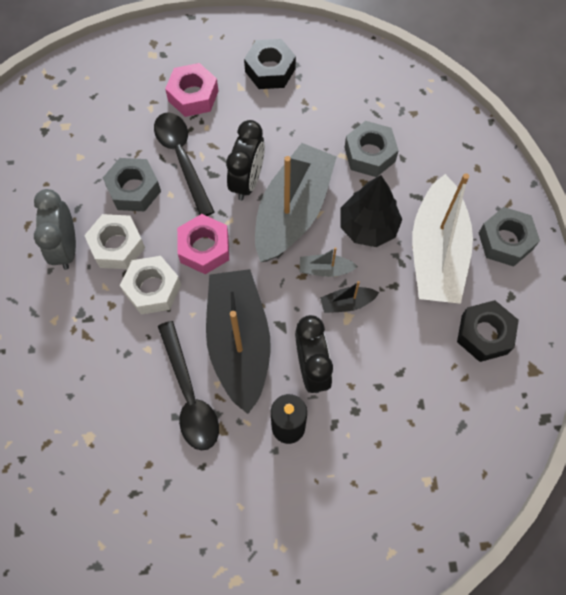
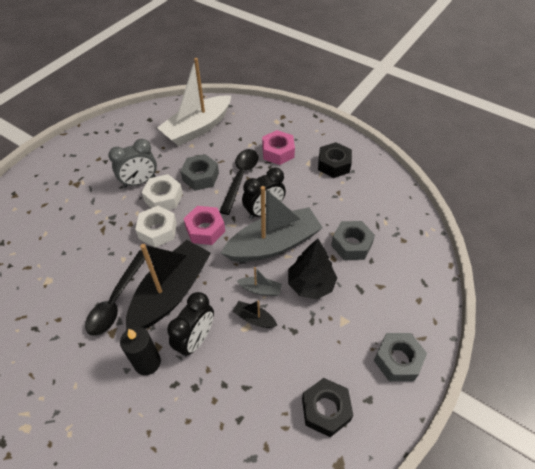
camera: 40 degrees right, 15 degrees down
(66, 248) = (139, 182): grey clock -> grey clock turned 150 degrees counterclockwise
(325, 269) = (260, 289): grey boat -> grey boat turned 150 degrees clockwise
(436, 252) = (341, 331): white boat -> white boat (197, 128)

